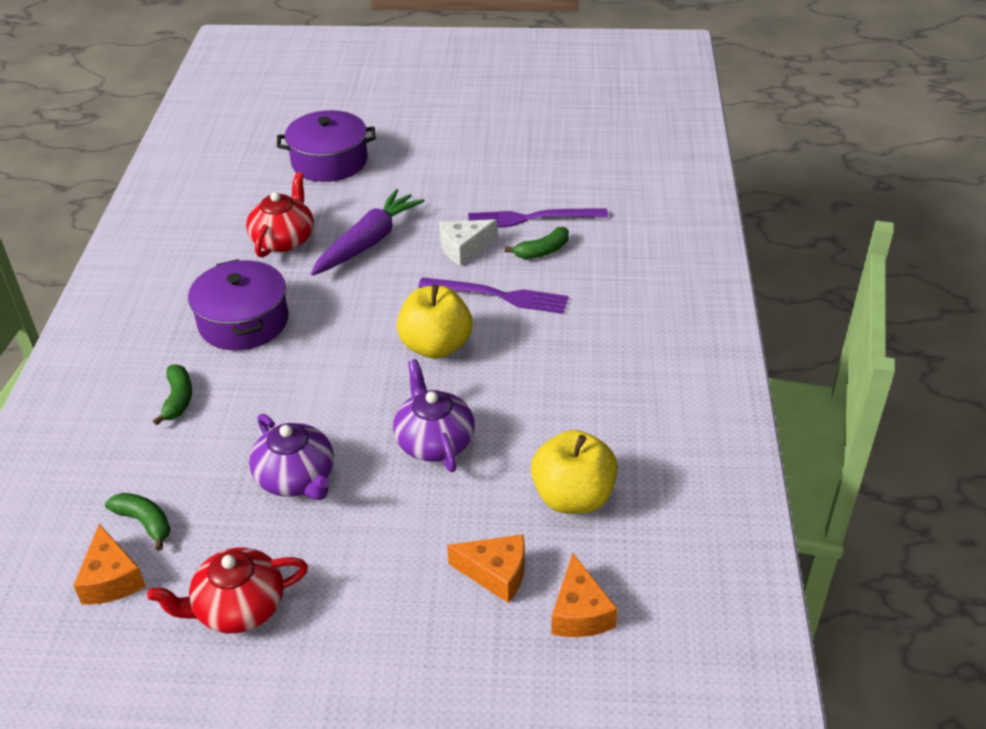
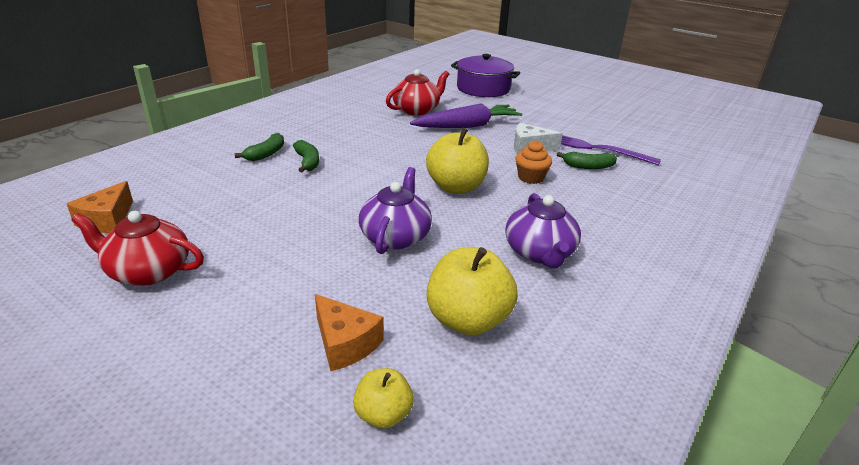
camera: 30 degrees right, 10 degrees down
(144, 522) = (165, 201): green banana -> green banana (307, 162)
(243, 321) = (348, 135): purple pot -> none
(296, 478) = (280, 218): purple teapot -> purple teapot (539, 253)
(498, 296) = (530, 178): purple fork -> orange cupcake
(579, 612) = (383, 415): orange cheese -> yellow apple

